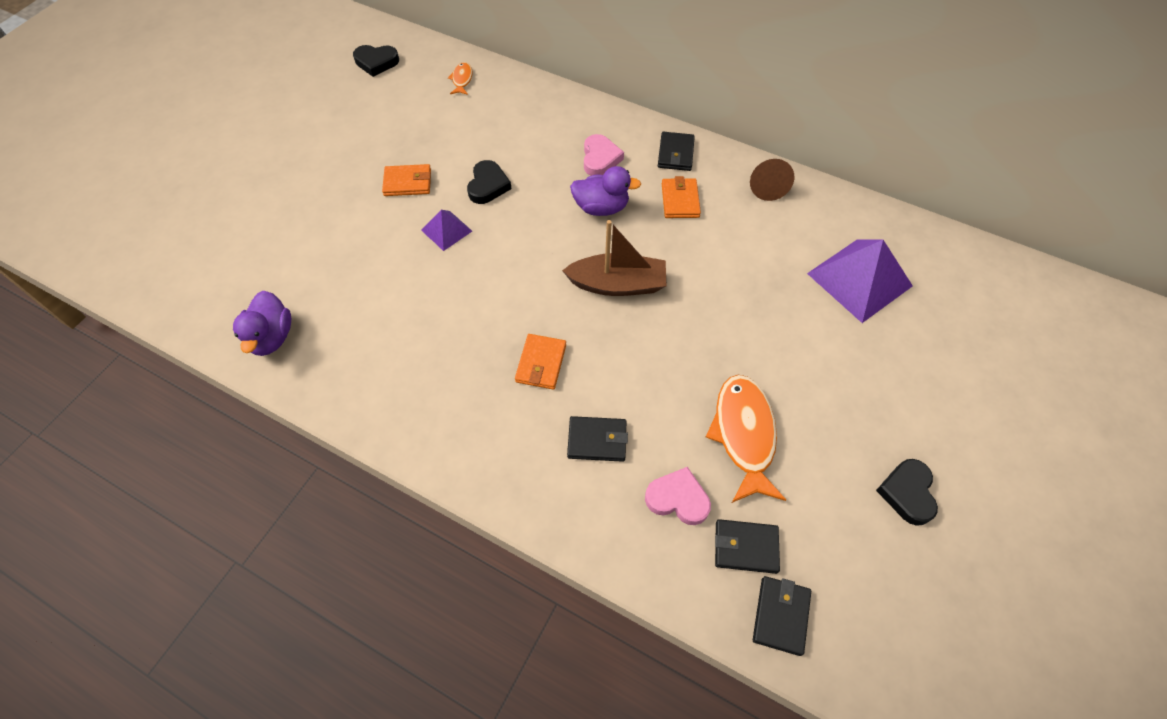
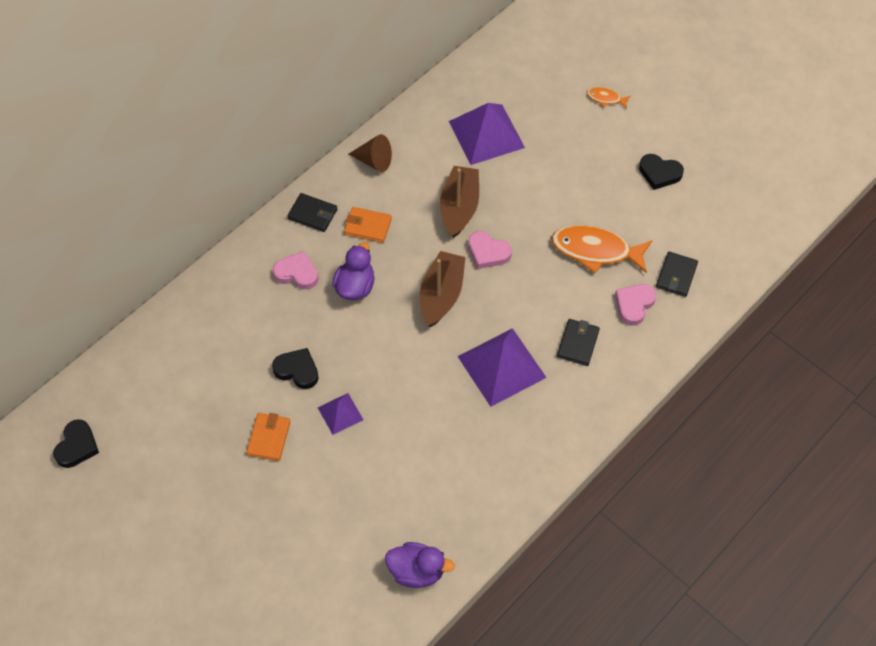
camera: 75 degrees left, 0 degrees up
(462, 79) = (140, 368): orange fish -> orange fish (605, 98)
(541, 363) = (501, 366): orange wallet -> purple pyramid
(692, 316) = (488, 252): none -> pink heart
(742, 276) = (459, 207): none -> brown boat
(780, 616) = (723, 271): black wallet -> none

